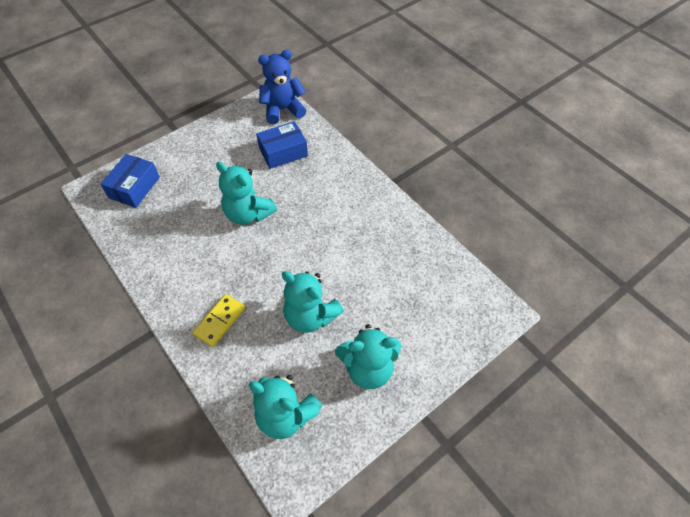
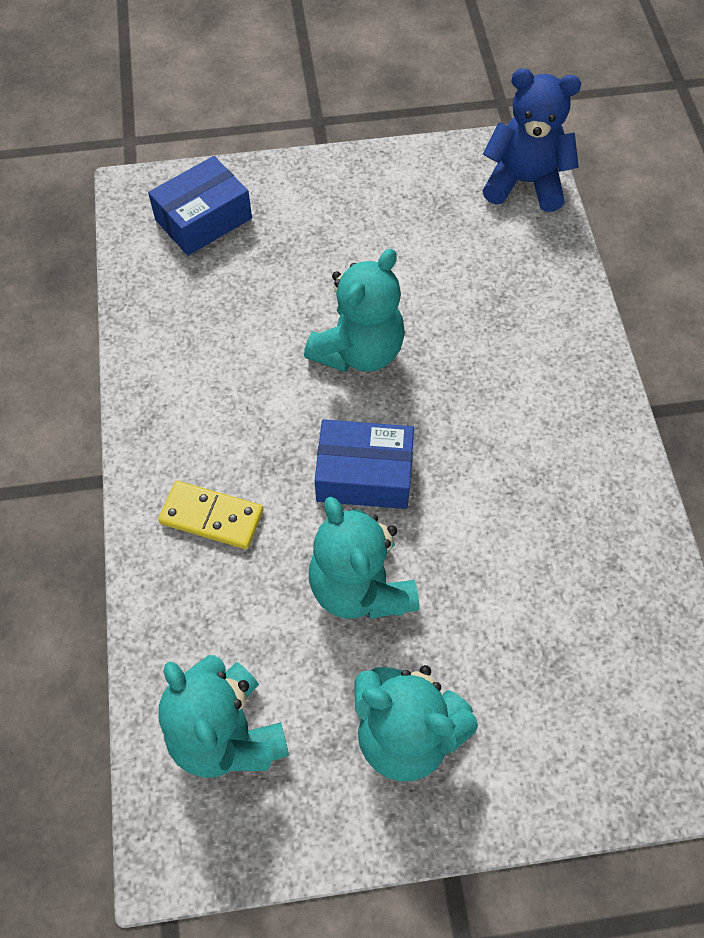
camera: 30 degrees right, 5 degrees up
(220, 321) = (211, 517): yellow domino -> yellow domino turned 45 degrees clockwise
(248, 214) = (358, 351): turquoise teddy bear -> turquoise teddy bear turned 120 degrees counterclockwise
(283, 152) = (481, 264): blue box -> blue box (364, 474)

